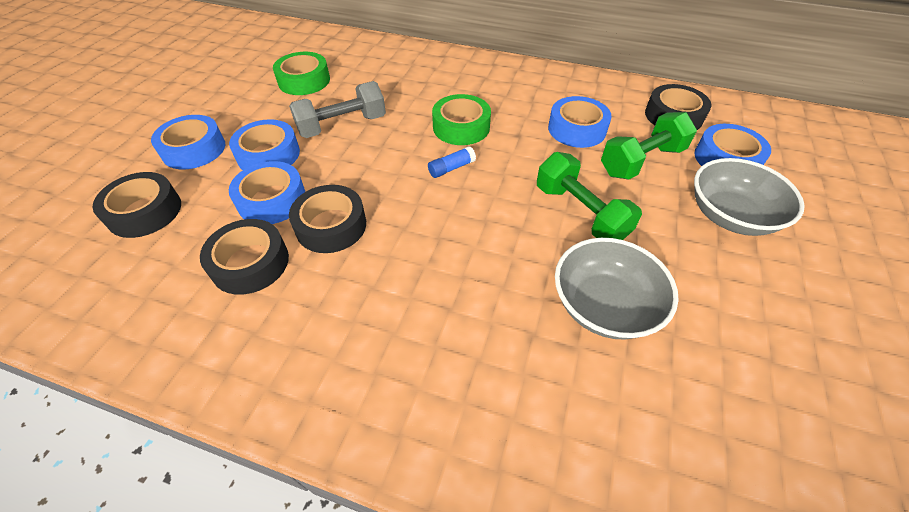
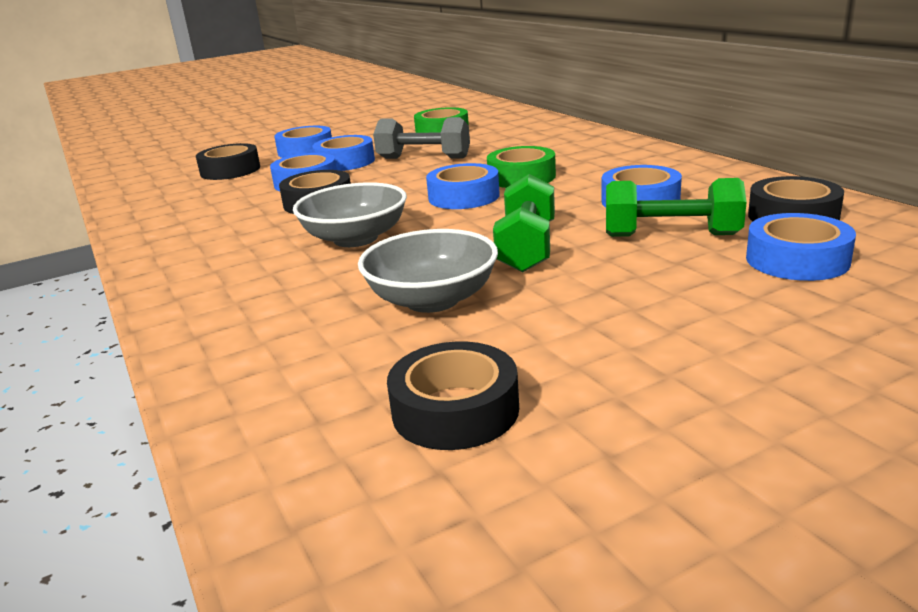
camera: 45 degrees right, 25 degrees down
(250, 263) = (241, 205): black tape -> black tape (455, 410)
(451, 168) = (464, 197): blue glue stick -> blue tape
(730, 216) = (701, 295): grey bowl -> grey bowl (355, 238)

